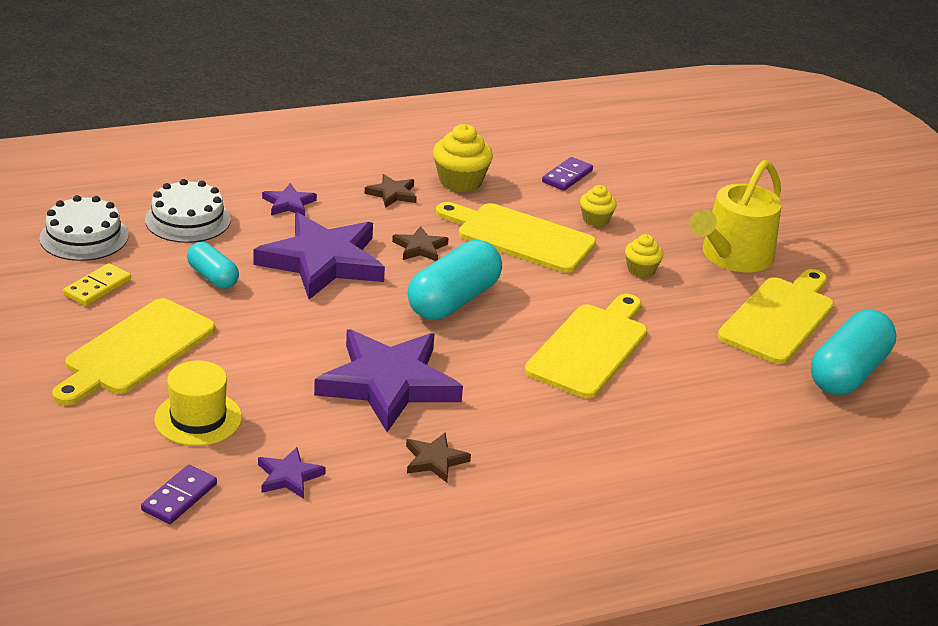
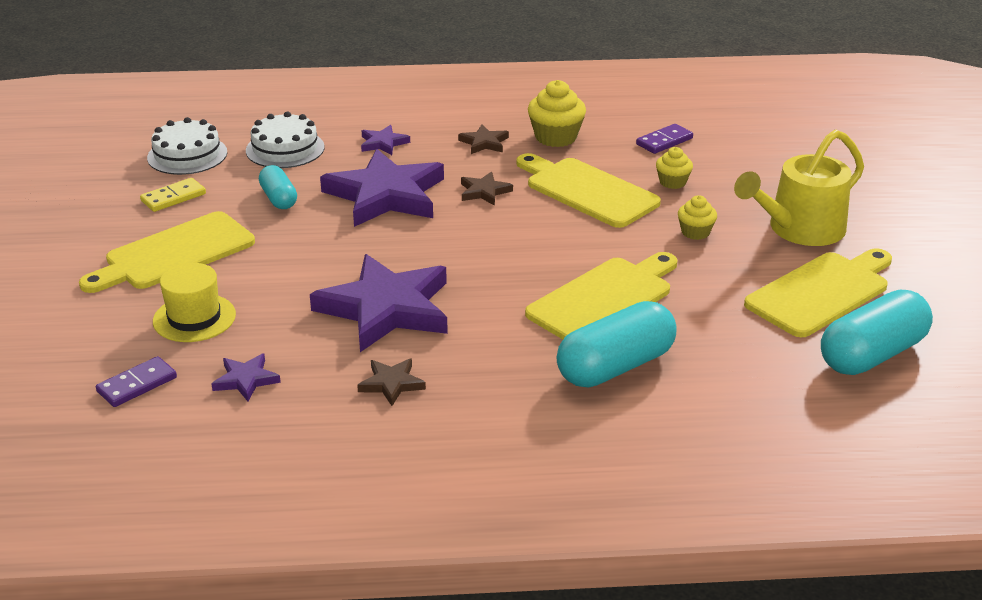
camera: 20 degrees right, 0 degrees up
(454, 300) = (491, 241): turquoise capsule -> turquoise capsule (615, 367)

